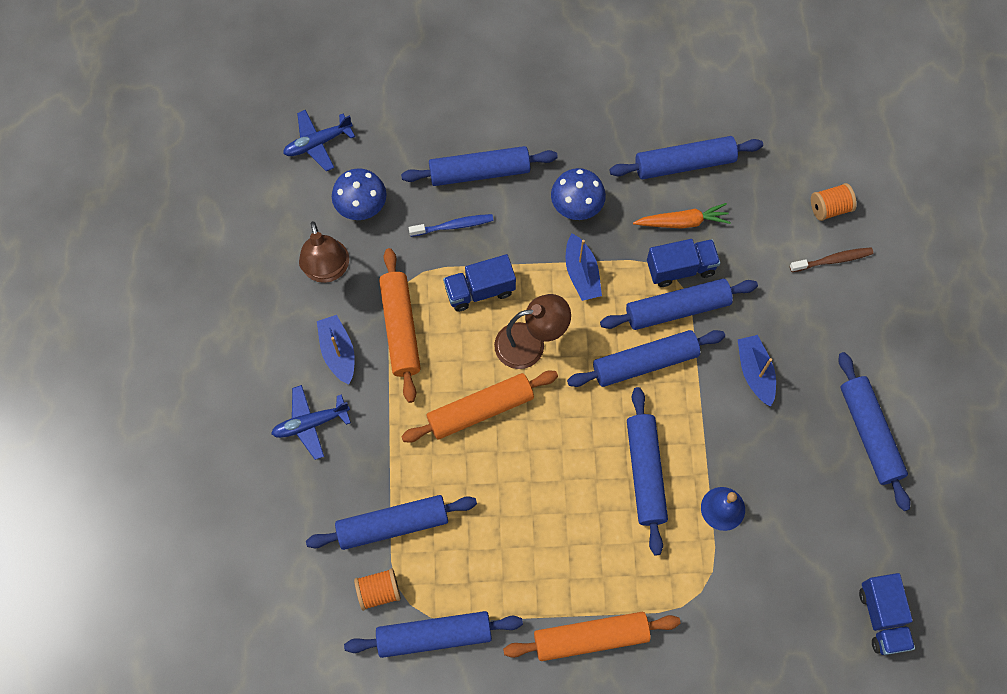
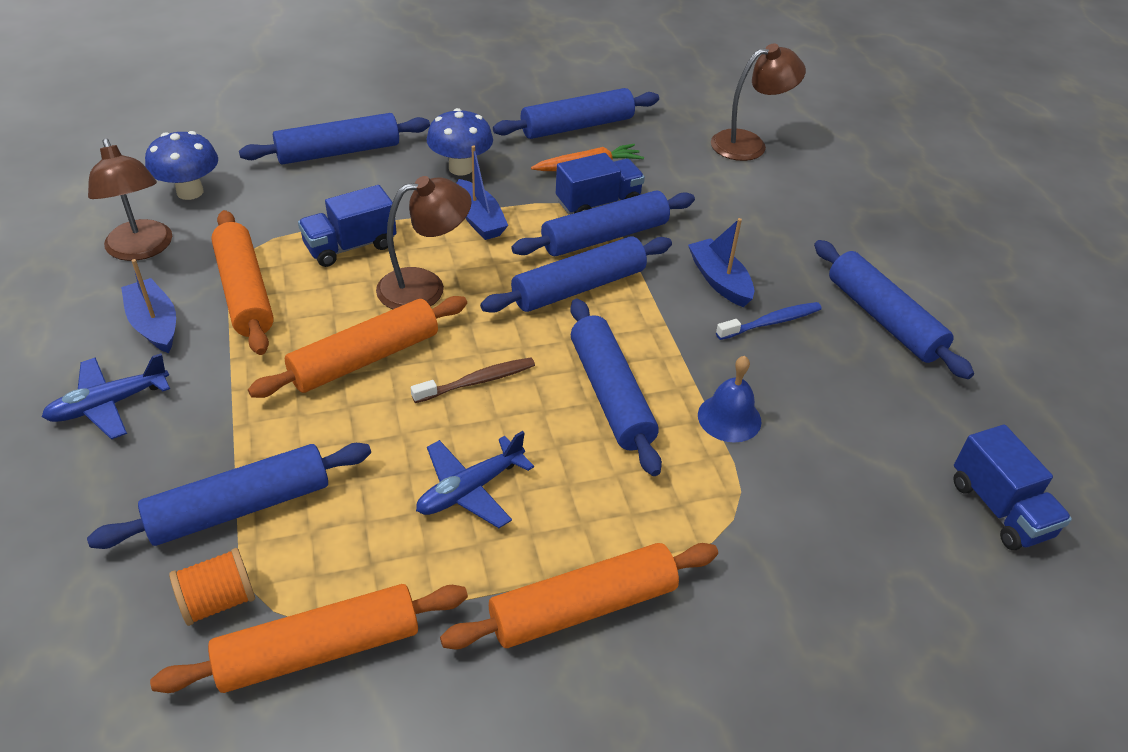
camera: 15 degrees left, 25 degrees down
(318, 143) = (133, 147): blue plane -> blue plane (470, 490)
(434, 635) = (319, 649): blue rolling pin -> orange rolling pin
(453, 226) = (310, 196): blue toothbrush -> blue toothbrush (771, 322)
(829, 208) = (749, 144): orange spool -> brown lamp
(832, 260) = (770, 181): brown toothbrush -> brown toothbrush (477, 381)

